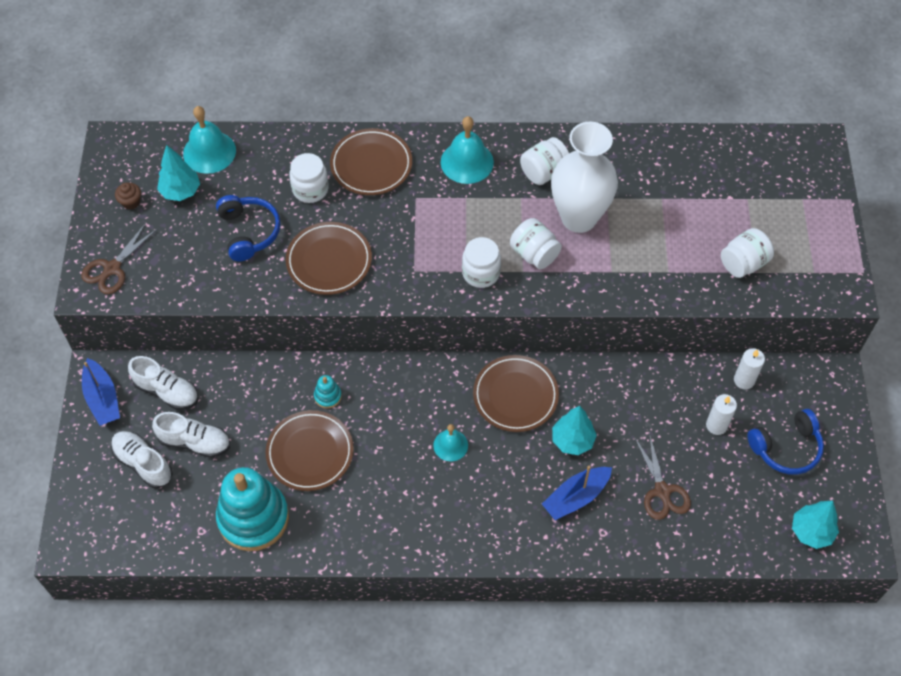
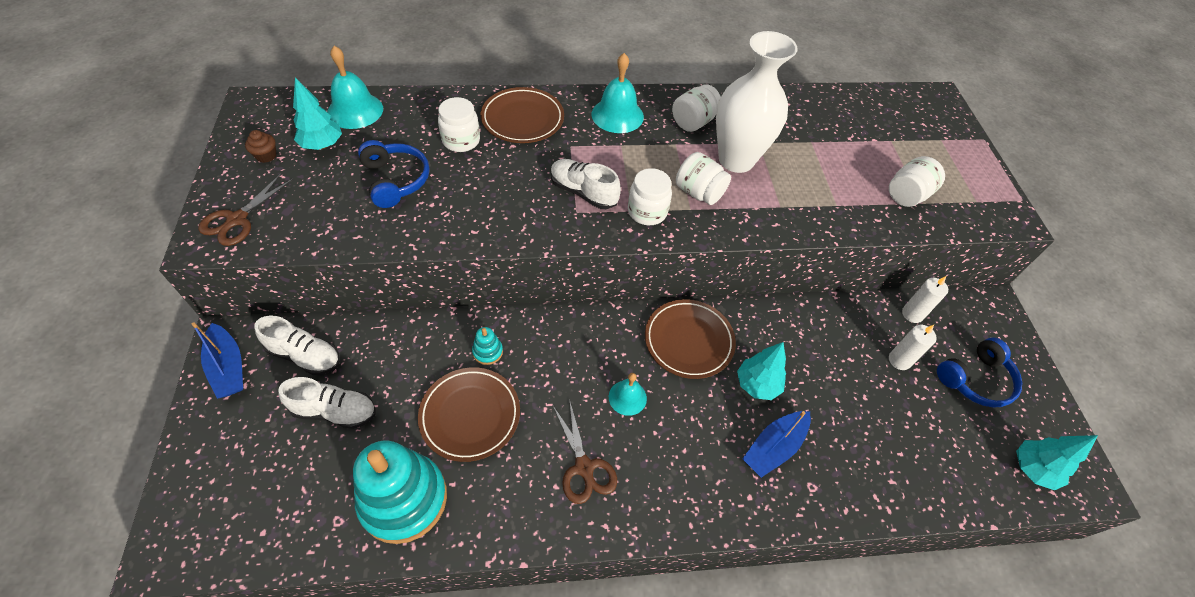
camera: 10 degrees left, 5 degrees down
(143, 463) = (270, 440): white shoe -> white shoe (583, 192)
(329, 261) = (484, 205): brown plate -> none
(662, 491) = (864, 434): brown scissors -> brown scissors (584, 467)

